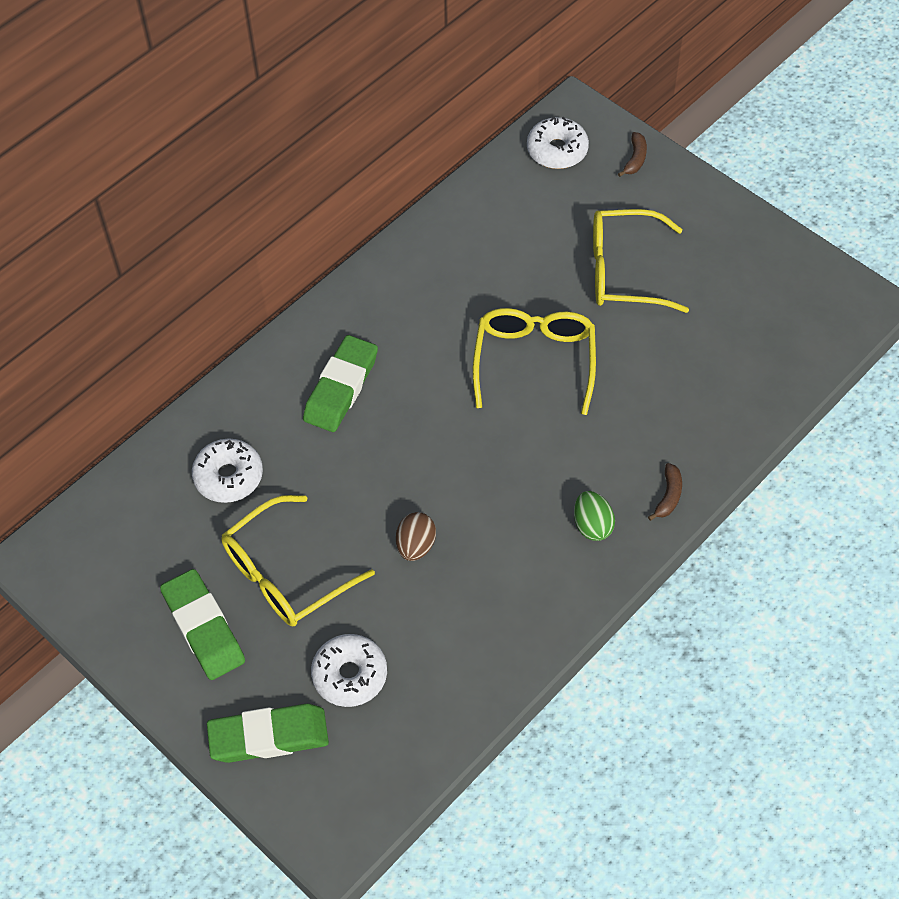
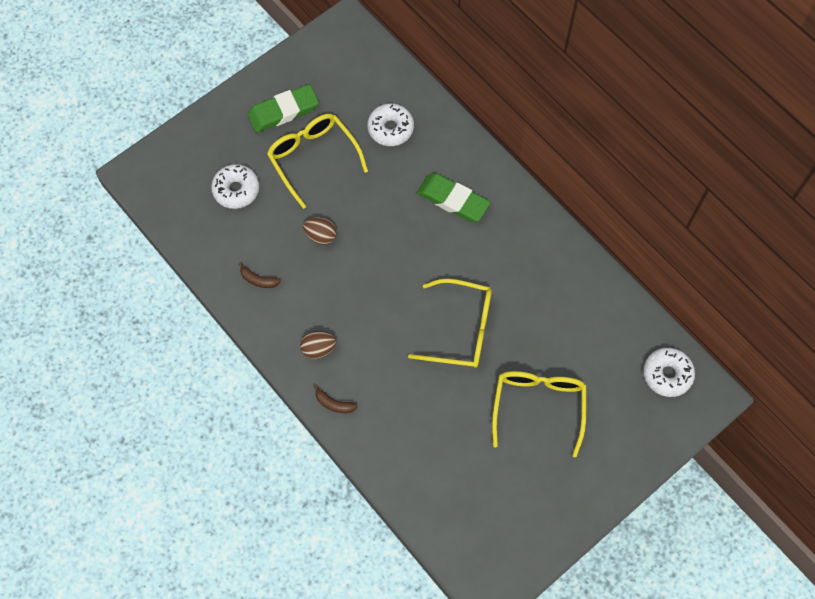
camera: 95 degrees right, 10 degrees up
(269, 736) = (205, 143): green eraser -> none
(592, 525) = (318, 349): green egg -> brown egg
(635, 159) = (655, 435): brown banana -> brown banana (258, 280)

